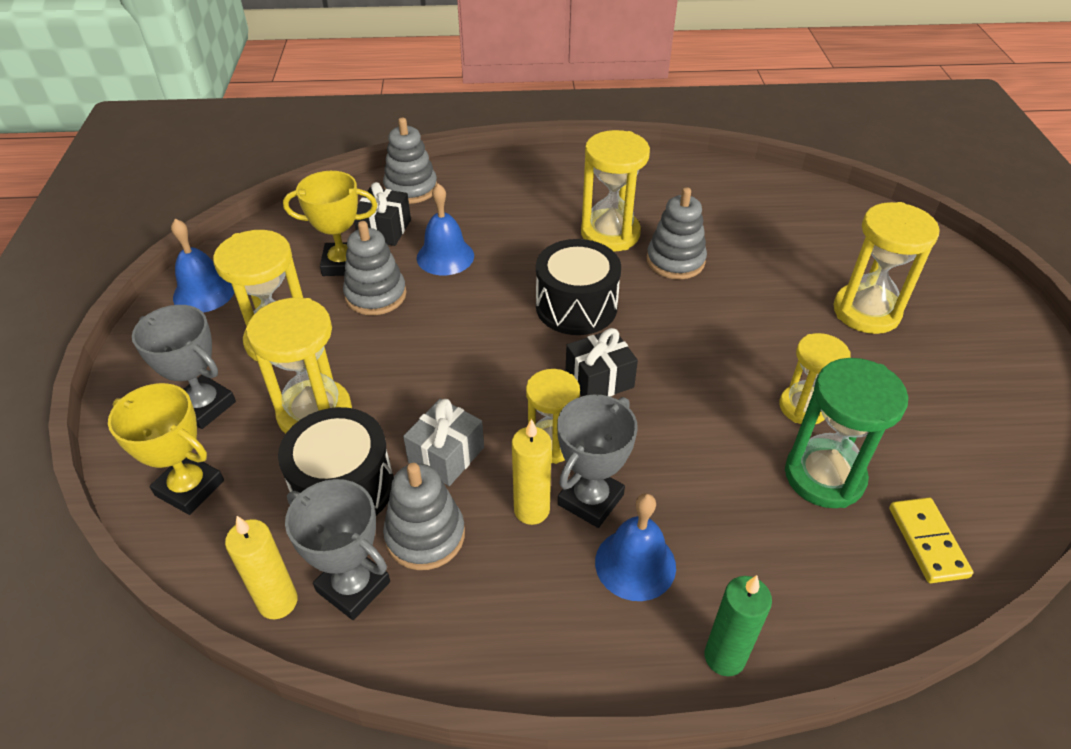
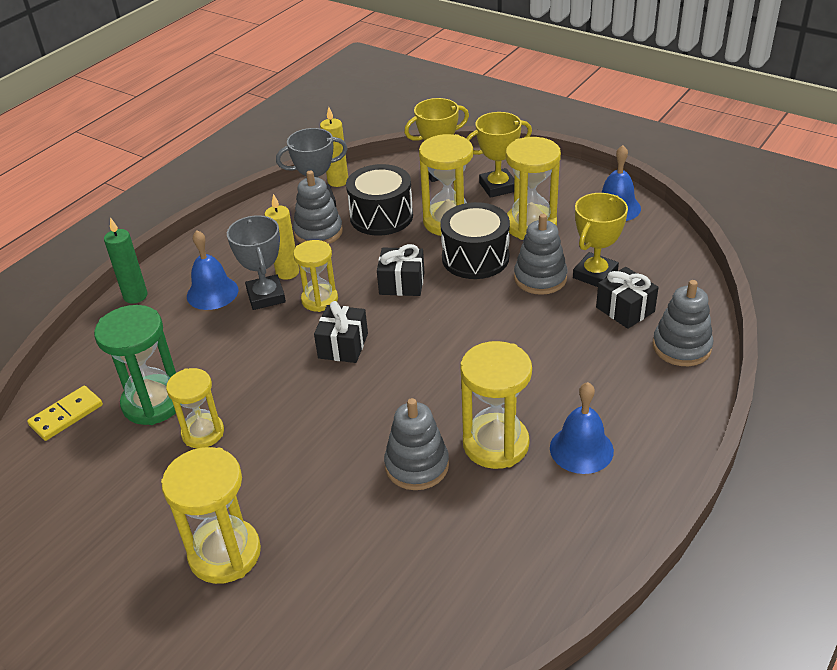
camera: 130 degrees right, 5 degrees down
(204, 406) = (498, 187): grey trophy -> yellow trophy
(445, 256) = (556, 329): blue bell -> blue bell (581, 449)
(446, 455) = (360, 257): grey gift -> none
(465, 390) = (402, 283): none -> black gift
(576, 306) = (424, 372): black drum -> black drum (475, 258)
(927, 542) = (66, 415): yellow domino -> yellow domino turned 75 degrees counterclockwise

